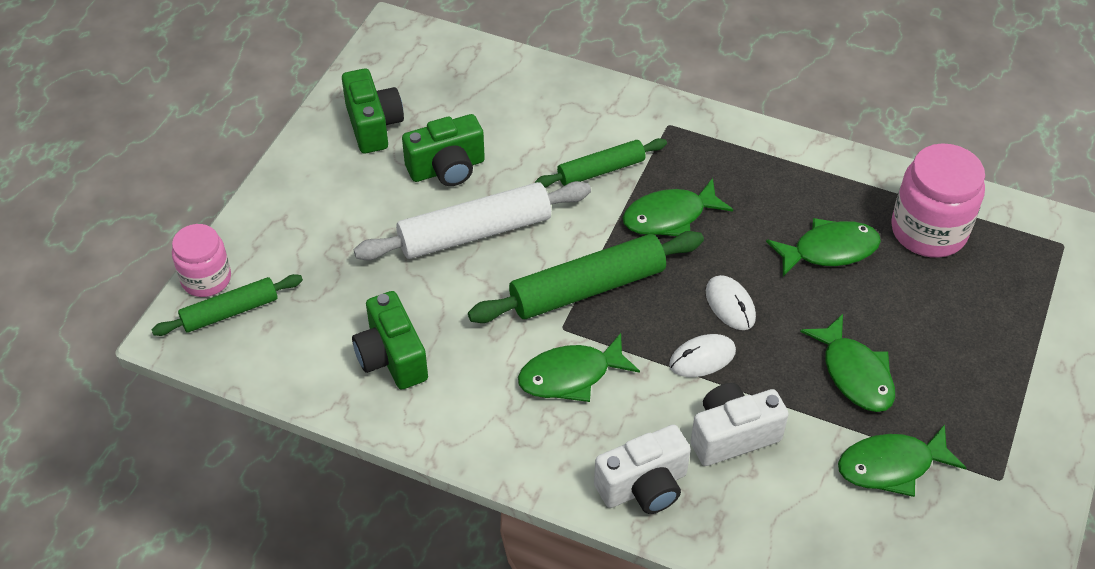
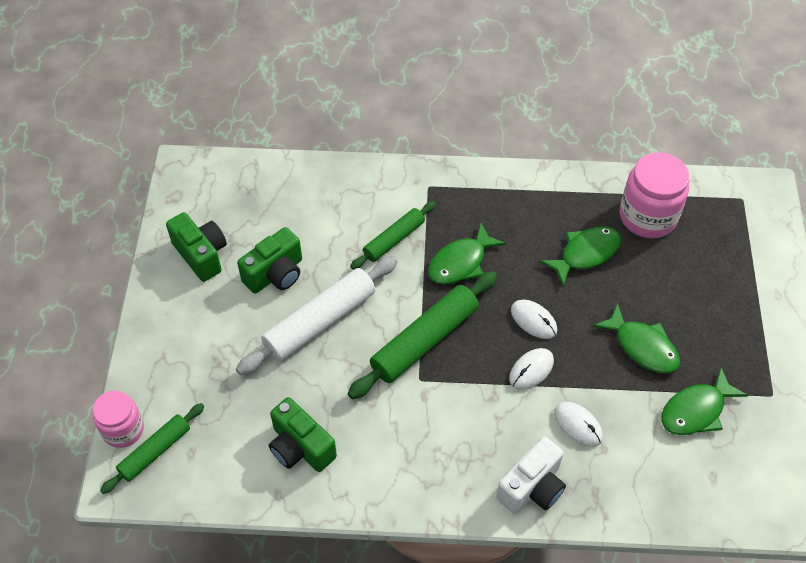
camera: 20 degrees left, 5 degrees up
(571, 376) = (442, 416): green fish -> none
(732, 436) = (578, 425): white camera -> white mouse

